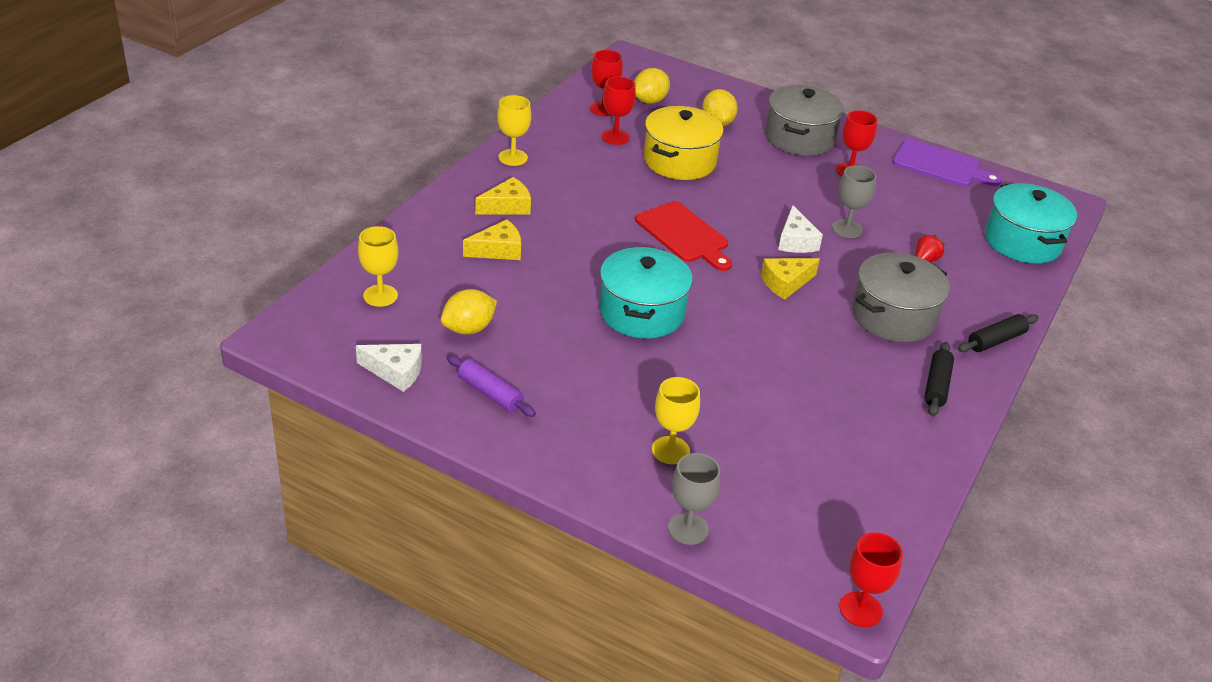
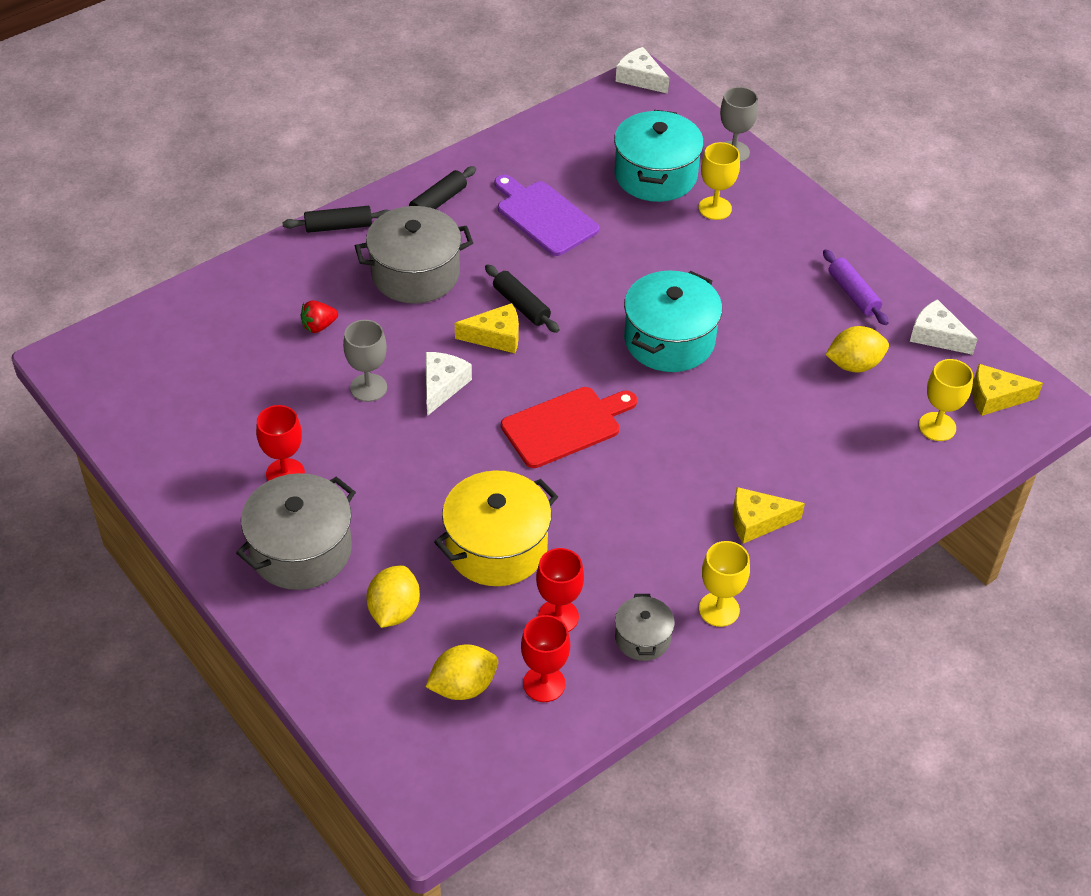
camera: 155 degrees left, 10 degrees up
(498, 250) = (791, 456): yellow cheese -> yellow cheese (995, 397)
(555, 137) = (642, 638): none -> grey pot
(684, 235) = (565, 426): red cutting board -> red cutting board turned 75 degrees clockwise
(785, 311) = (521, 305): none -> black rolling pin
(860, 609) = (640, 78): red goblet -> white cheese
(940, 165) = (158, 454): purple cutting board -> purple cutting board (544, 216)
(1022, 242) = (184, 322): turquoise pot -> turquoise pot (655, 175)

